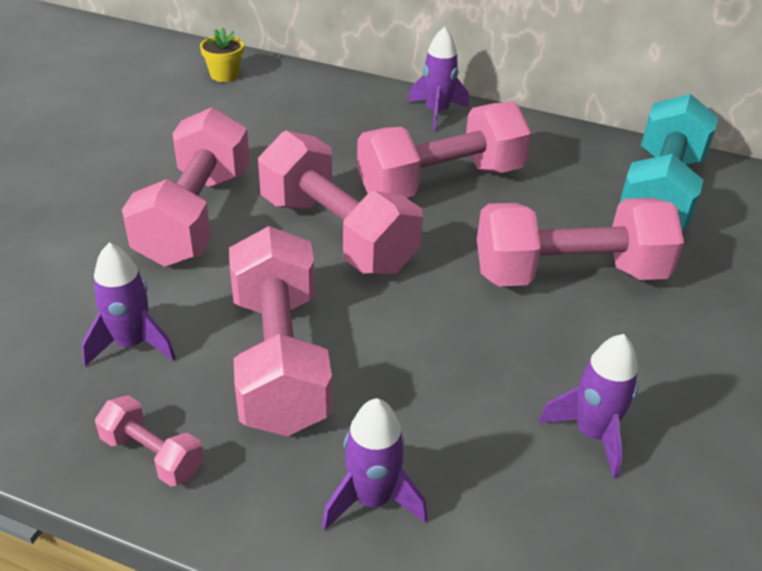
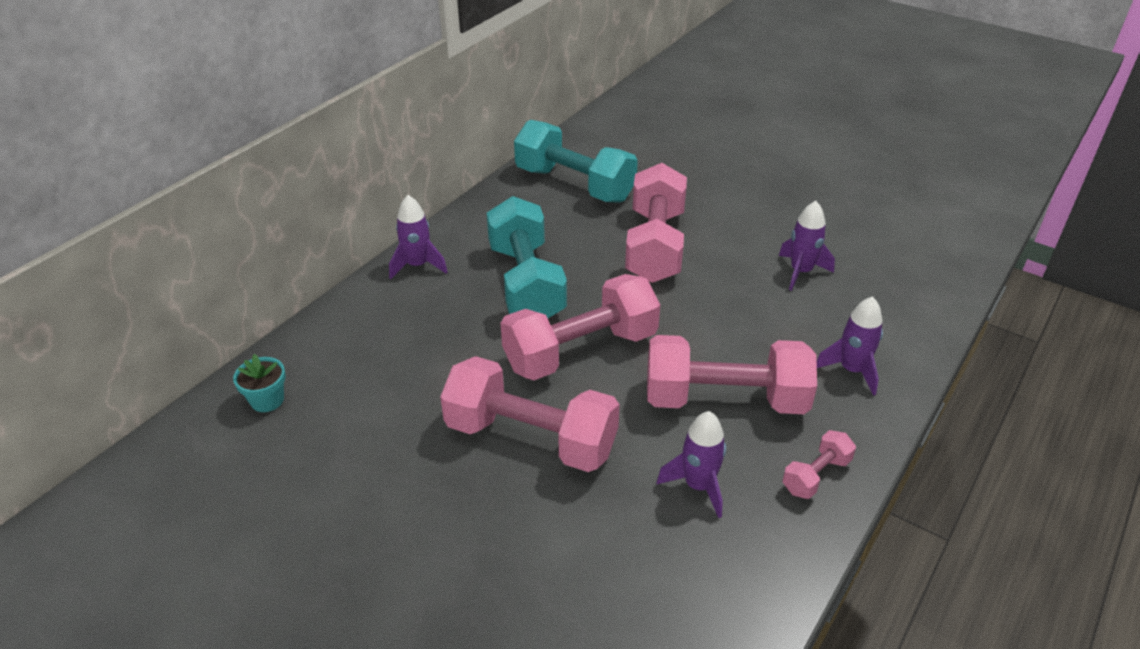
camera: 75 degrees left, 0 degrees up
(224, 75) = (267, 400): yellow flower pot -> turquoise flower pot
(441, 182) = (526, 283): pink dumbbell -> turquoise dumbbell

